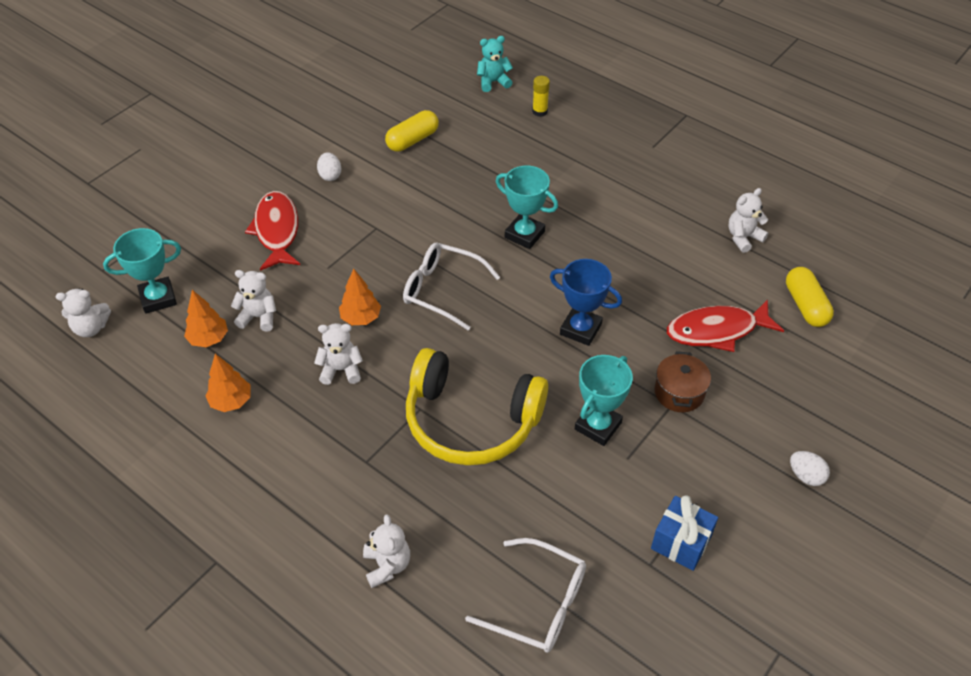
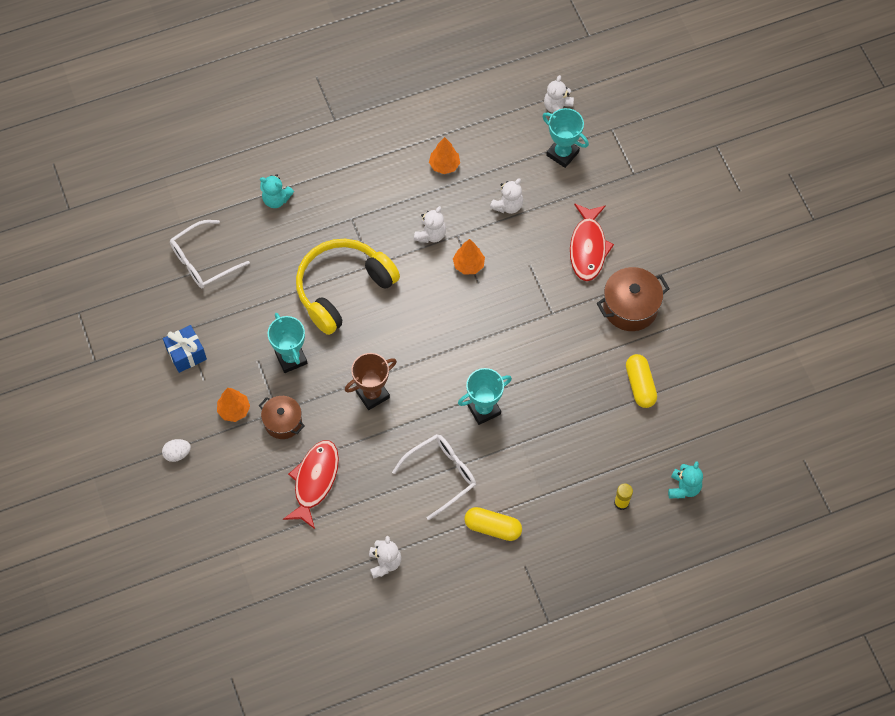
camera: 120 degrees right, 15 degrees up
(158, 298) = (562, 153): turquoise trophy -> turquoise trophy turned 60 degrees counterclockwise
(208, 339) = (506, 170): orange tree -> orange tree (234, 410)
(277, 231) = (588, 247): red fish -> red fish turned 75 degrees clockwise
(330, 175) = (630, 307): white egg -> brown pot
(387, 565) = (276, 199): white teddy bear -> turquoise teddy bear
(442, 290) = (463, 326): white glasses -> white glasses (441, 475)
(580, 329) = (372, 394): blue trophy -> brown trophy
(805, 305) = (296, 557): yellow capsule -> yellow capsule (492, 527)

